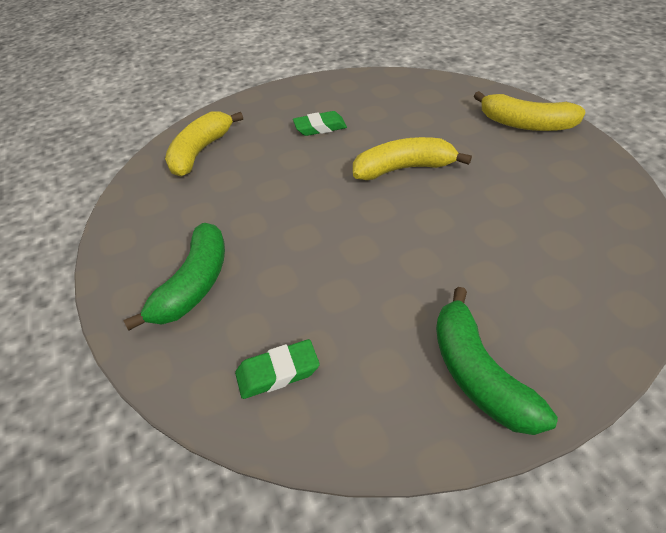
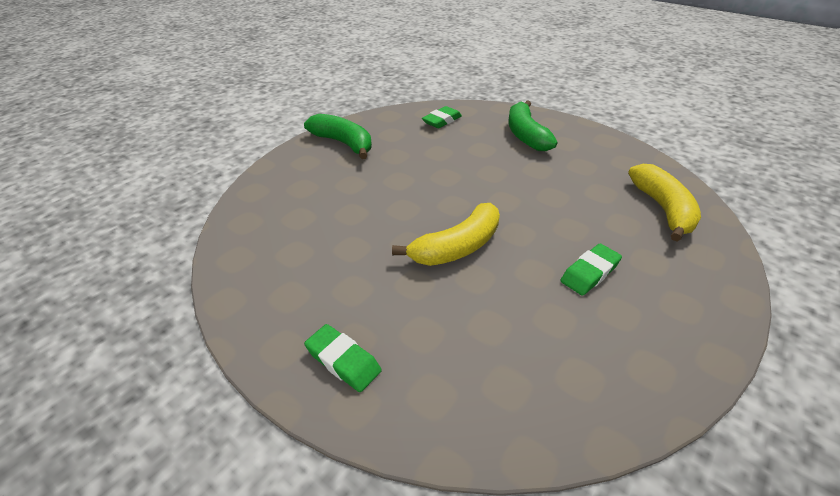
camera: 150 degrees right, 5 degrees down
(525, 124) = (343, 361): yellow banana -> green eraser

